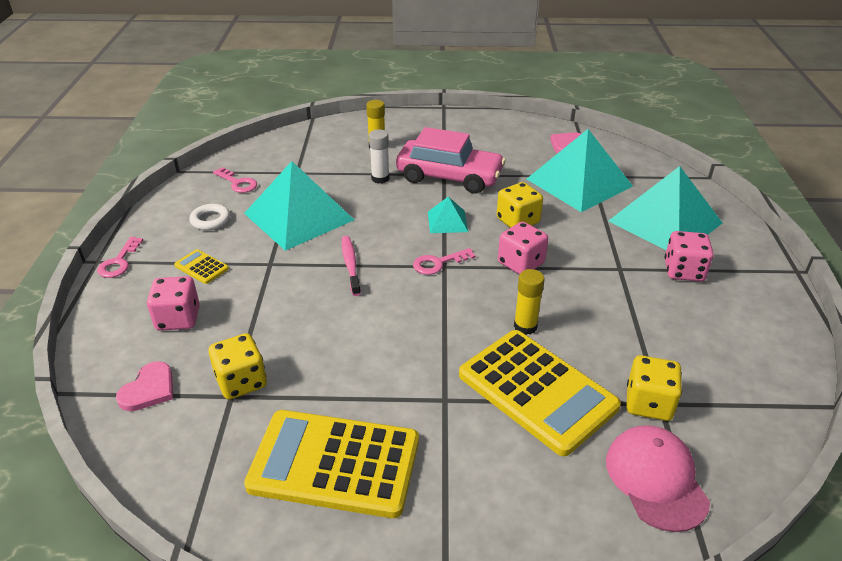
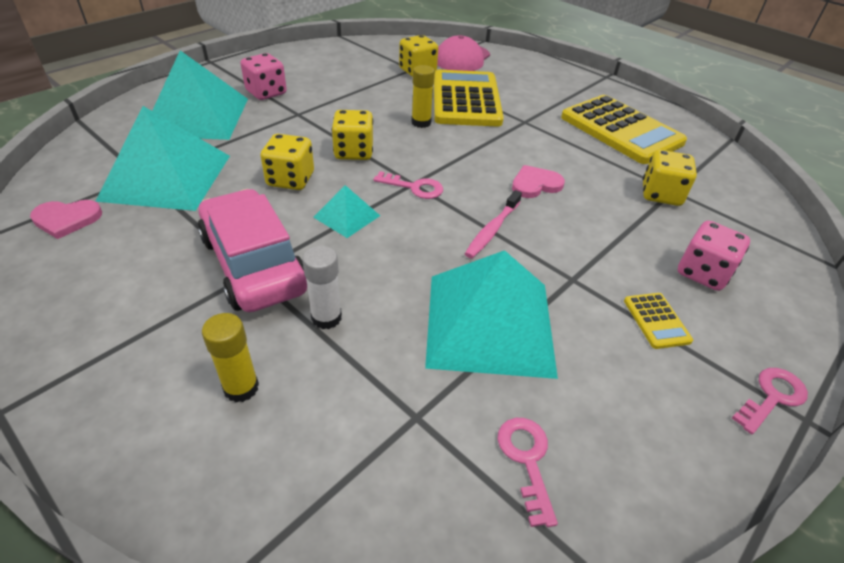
camera: 140 degrees left, 5 degrees up
(149, 389) = (744, 227): pink heart -> pink heart (535, 184)
(210, 220) = (613, 396): white ring -> none
(521, 263) = (353, 152): pink dice -> yellow dice

